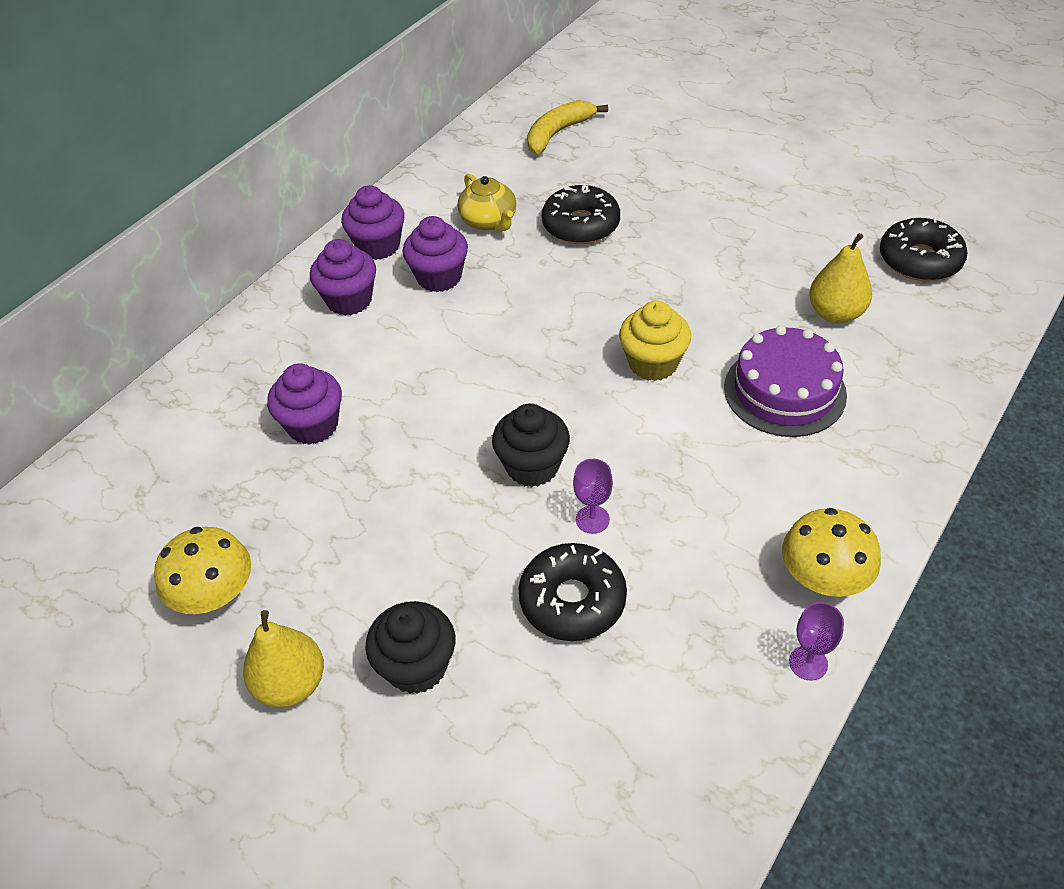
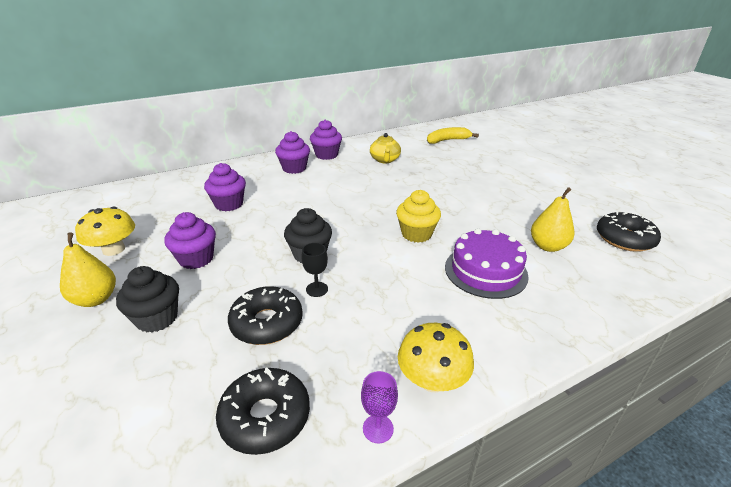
camera: 25 degrees right, 15 degrees down
(439, 277) = (341, 172): purple cupcake -> purple cupcake (196, 259)
(580, 225) = (428, 172): black donut -> black donut (265, 417)
(592, 519) = (317, 289): purple goblet -> black goblet

